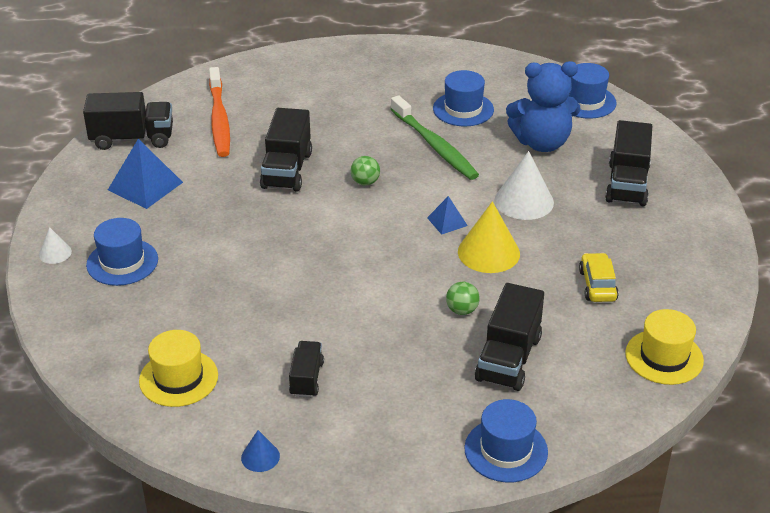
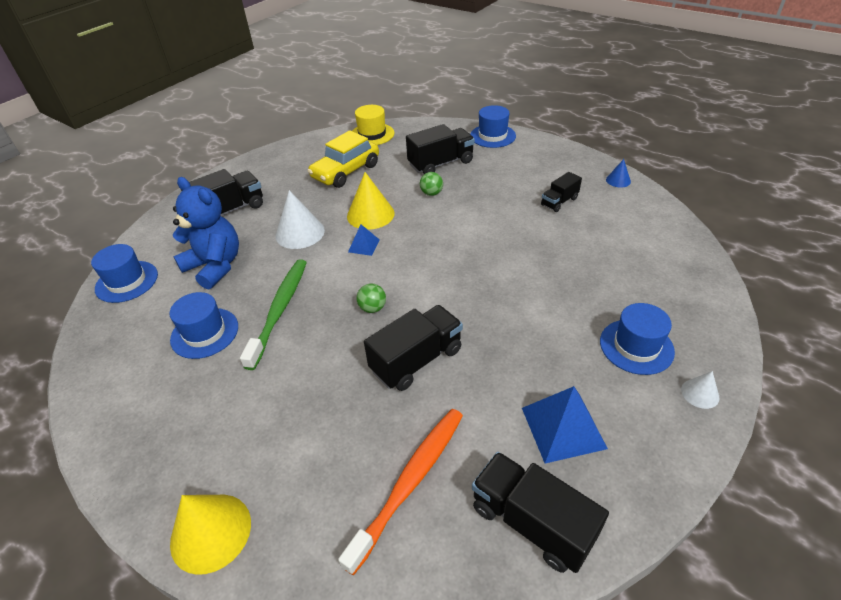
camera: 135 degrees left, 5 degrees up
(178, 378) = (641, 237): yellow hat -> none
(303, 58) = (211, 532): none -> yellow cone
(597, 285) = (346, 172): yellow car -> yellow car, size x1.67

